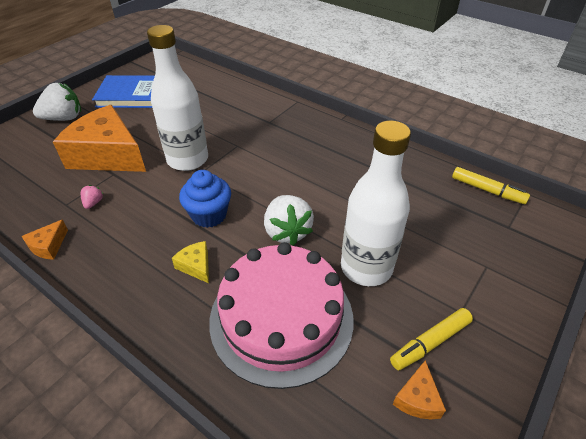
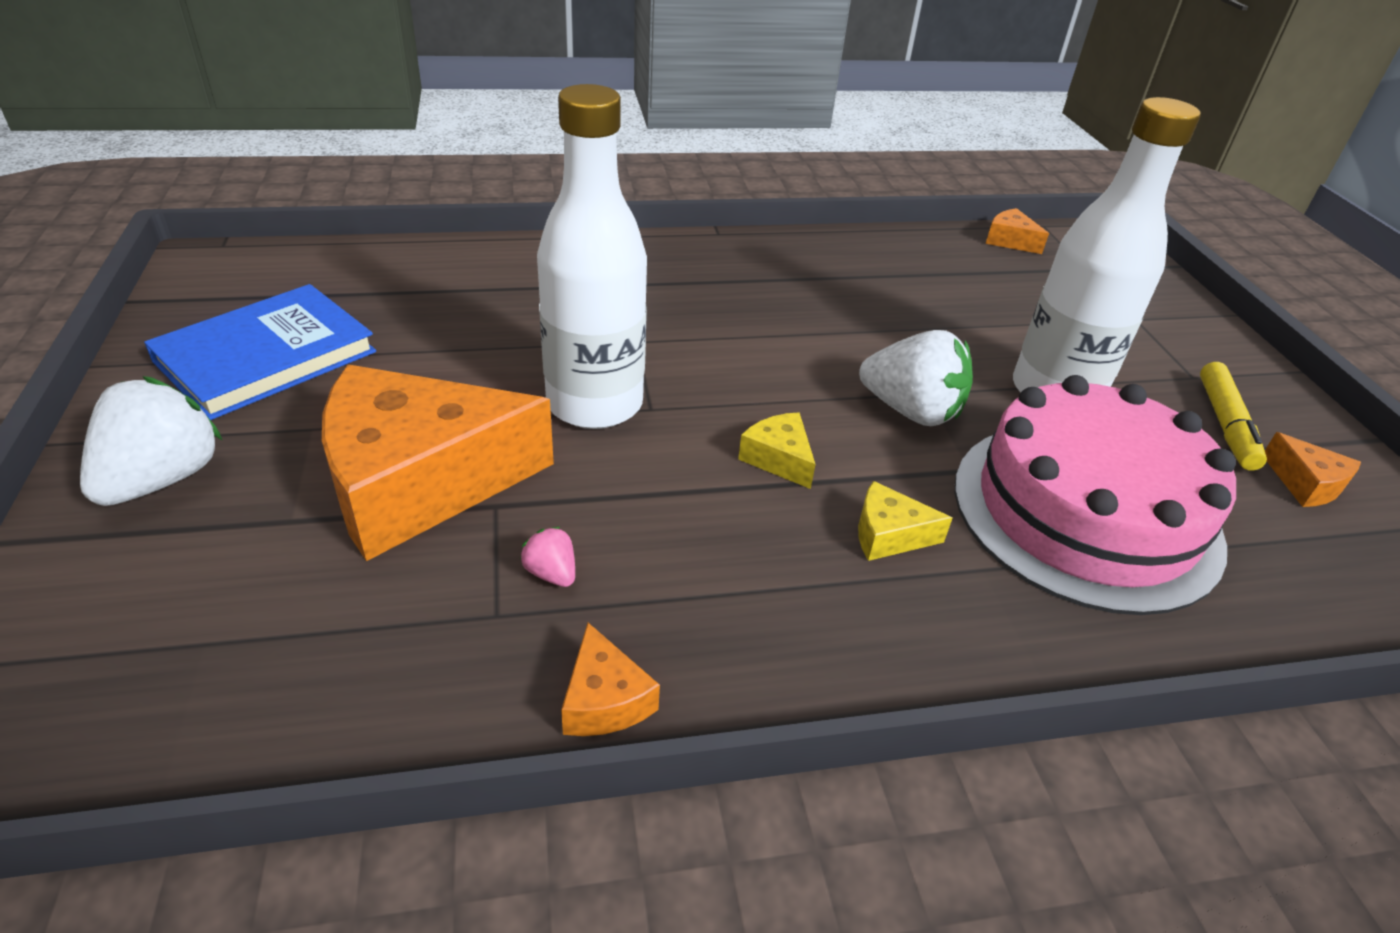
camera: 50 degrees left, 5 degrees down
(209, 215) = (779, 459): blue cupcake -> yellow cheese
(487, 190) = (1010, 241): yellow marker -> orange cheese

